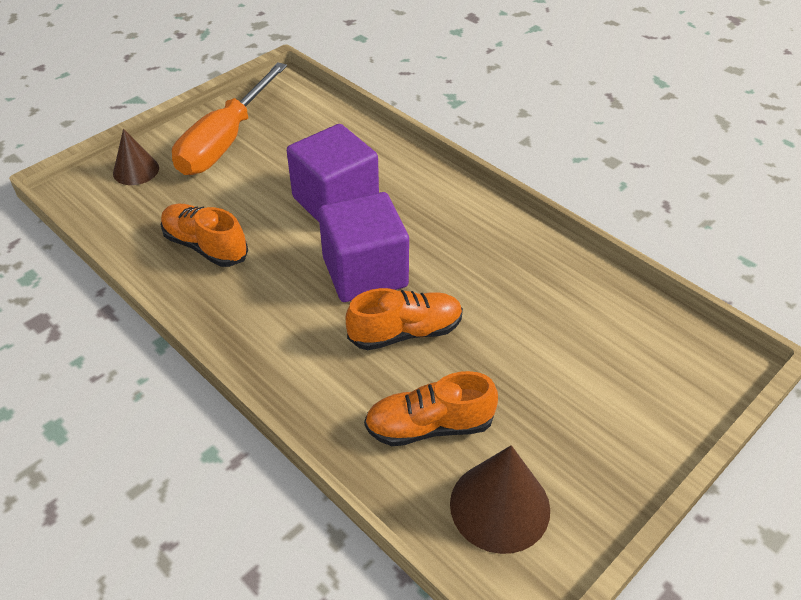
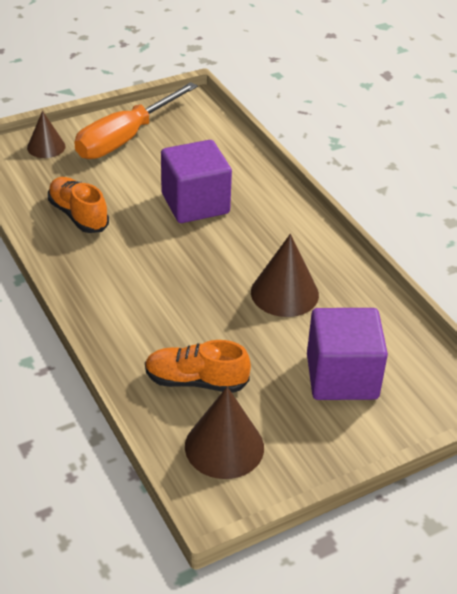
camera: 15 degrees right, 5 degrees down
(365, 272) = (195, 262): purple cube -> purple cube (342, 377)
(406, 332) = (208, 312): orange shoe -> none
(481, 286) = (284, 293): none -> brown cone

